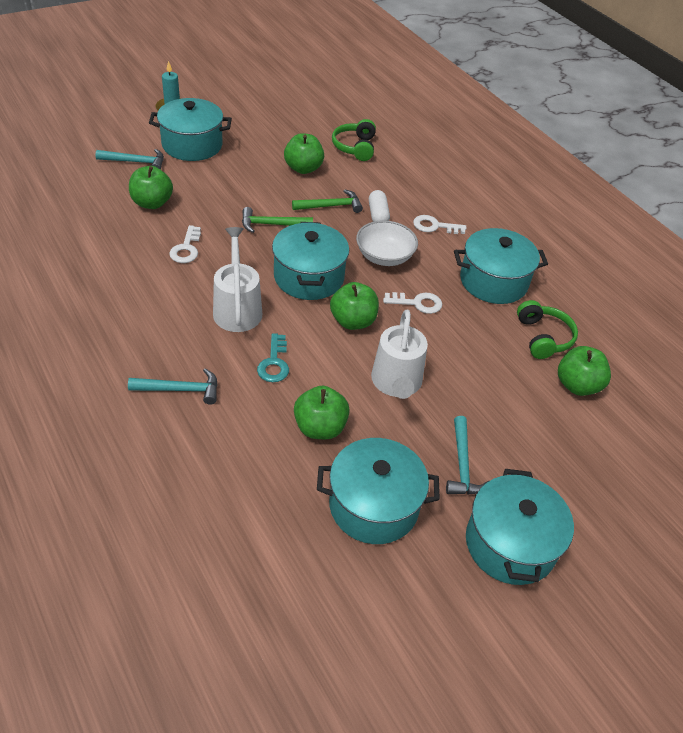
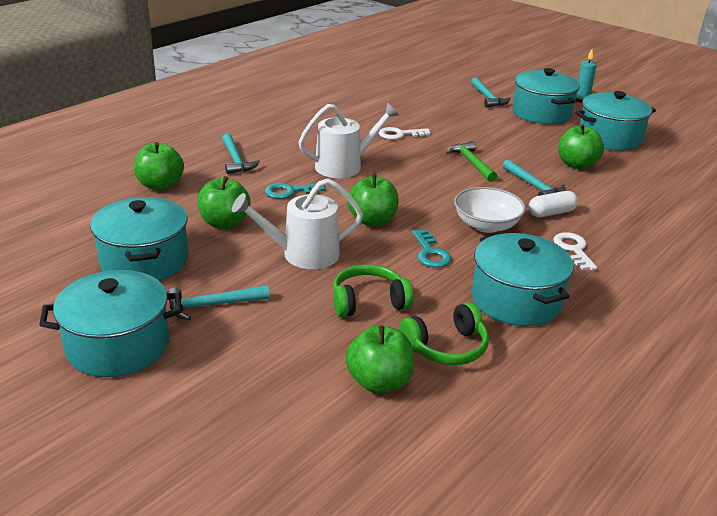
camera: 75 degrees right, 15 degrees down
(152, 203) = (443, 113): green apple -> green apple (160, 185)
(309, 277) = (415, 190): turquoise pot -> turquoise pot (609, 138)
(331, 206) = (534, 186): green hammer -> turquoise hammer
(355, 147) = (653, 185): green headphones -> green headphones (368, 301)
(417, 303) = (430, 253): white key -> turquoise key

